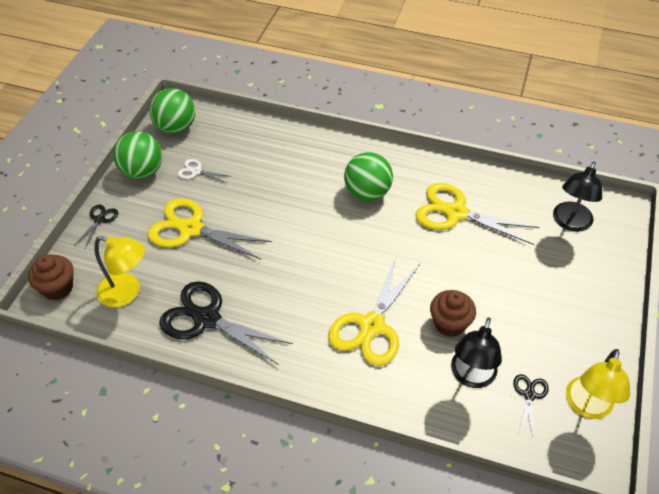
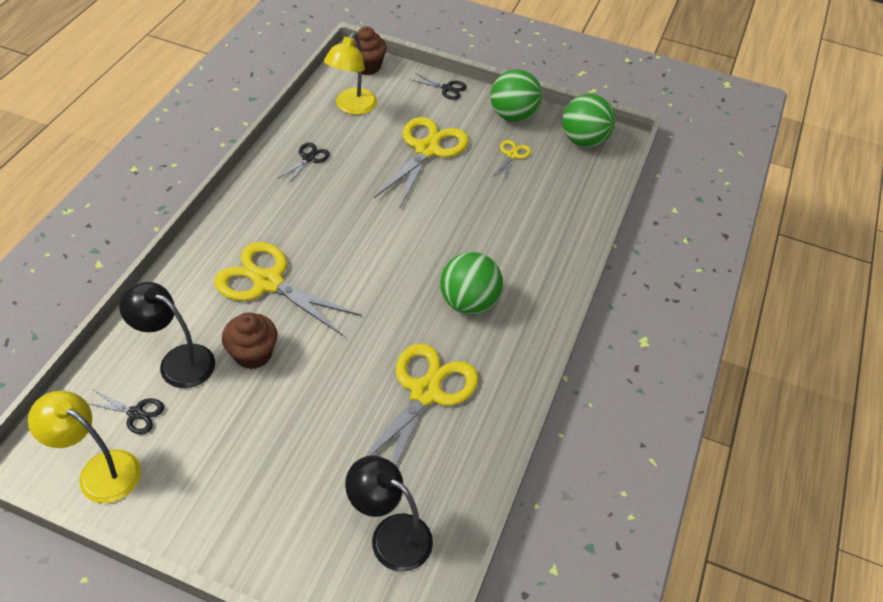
camera: 90 degrees right, 0 degrees up
(196, 171) = (512, 155): white scissors -> yellow scissors
(207, 319) = (308, 158): black scissors -> black scissors, size x0.47

